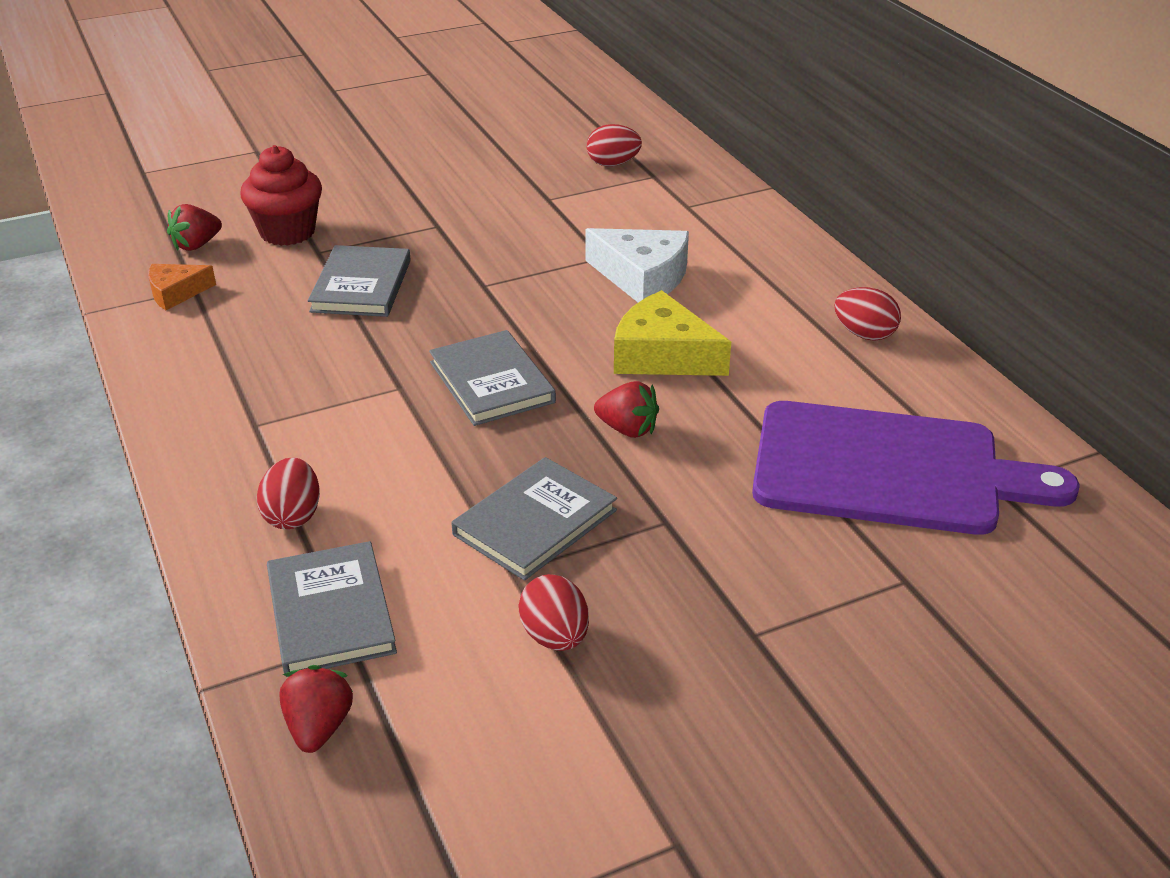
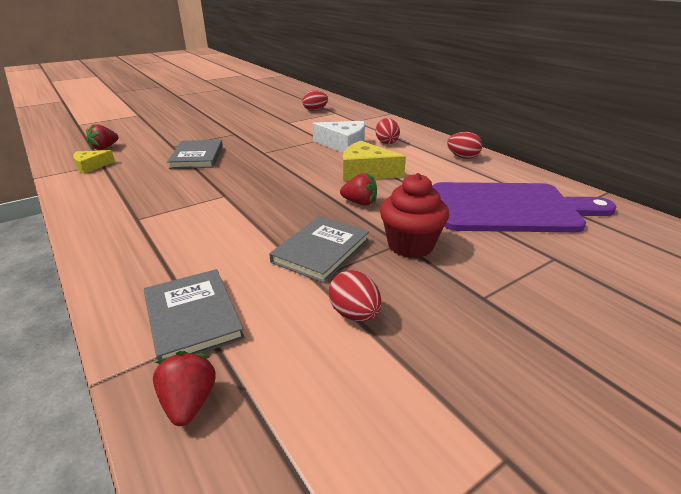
camera: 10 degrees left, 5 degrees down
(176, 293) = (91, 166): orange cheese -> yellow cheese
(287, 232) = (155, 140): red cupcake -> red cupcake (410, 245)
(293, 516) = (162, 262): red egg -> red egg (386, 142)
(491, 382) = (277, 189): grey book -> none

